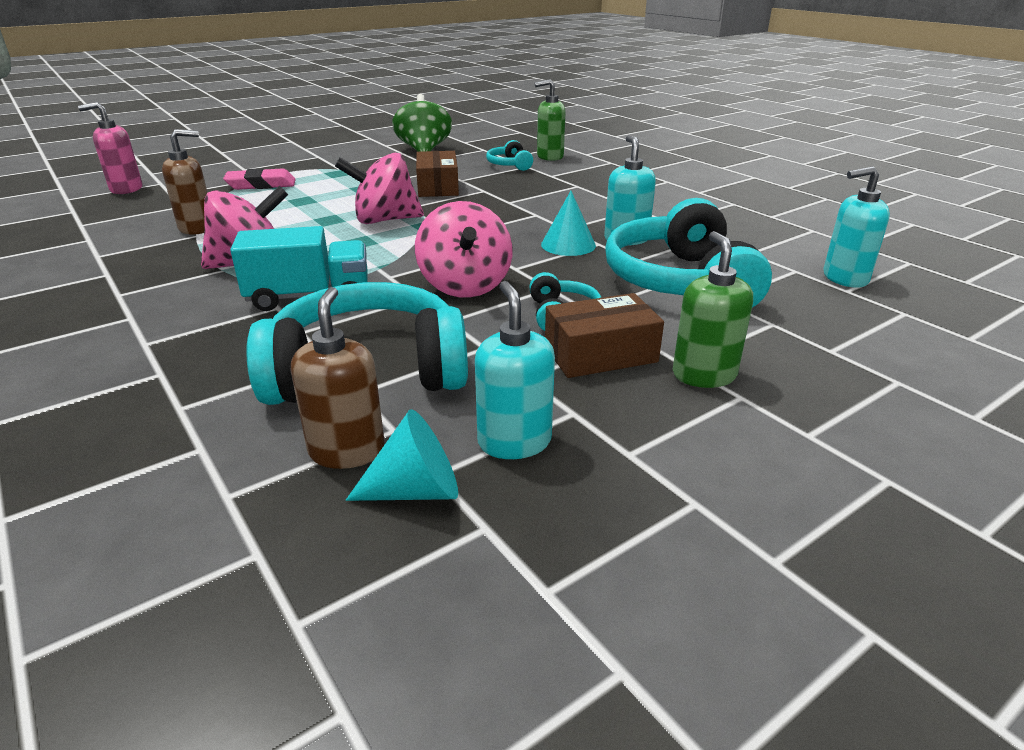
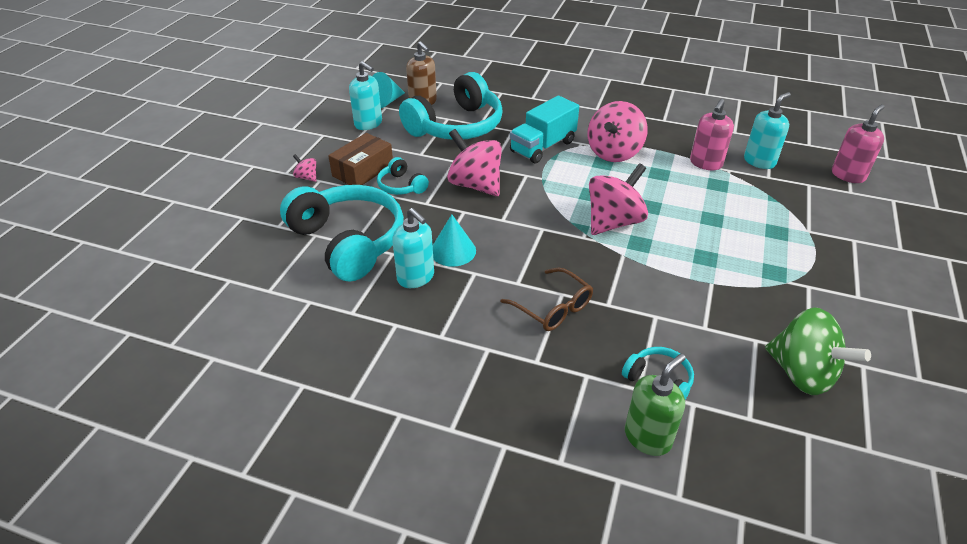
camera: 145 degrees right, 10 degrees up
(197, 228) = (705, 163): brown soap dispenser -> pink soap dispenser
(261, 185) = (784, 224): pink eraser -> none
(438, 187) = (654, 290): brown box -> none
(528, 198) = (553, 308): none -> brown glasses
(703, 375) = (307, 177): green soap dispenser -> pink spinning top
(844, 278) = (230, 295): turquoise soap dispenser -> turquoise soap dispenser (759, 161)

